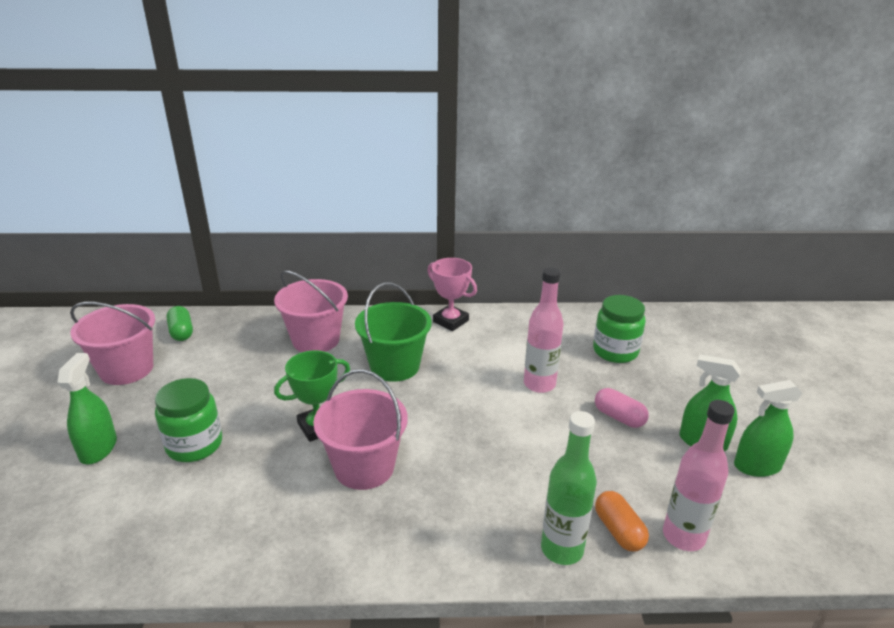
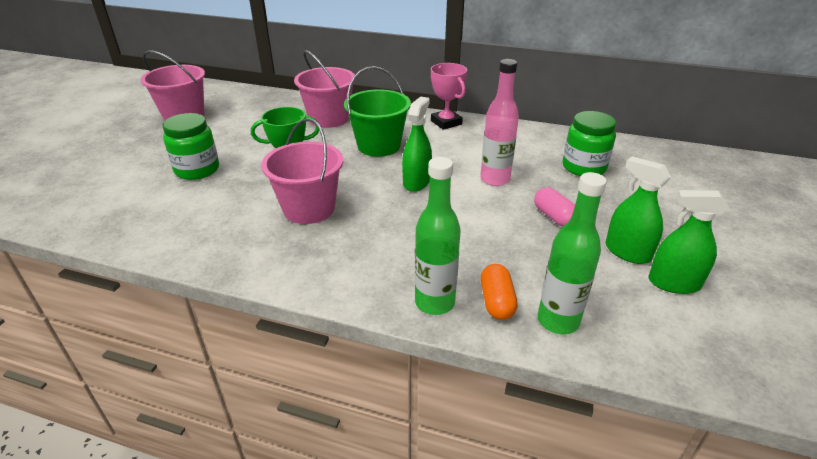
camera: 20 degrees right, 5 degrees up
(98, 449) = (134, 160): green spray bottle -> green spray bottle (416, 182)
(181, 332) = (236, 99): green capsule -> none
(683, 536) = (558, 321): pink bottle -> green bottle

